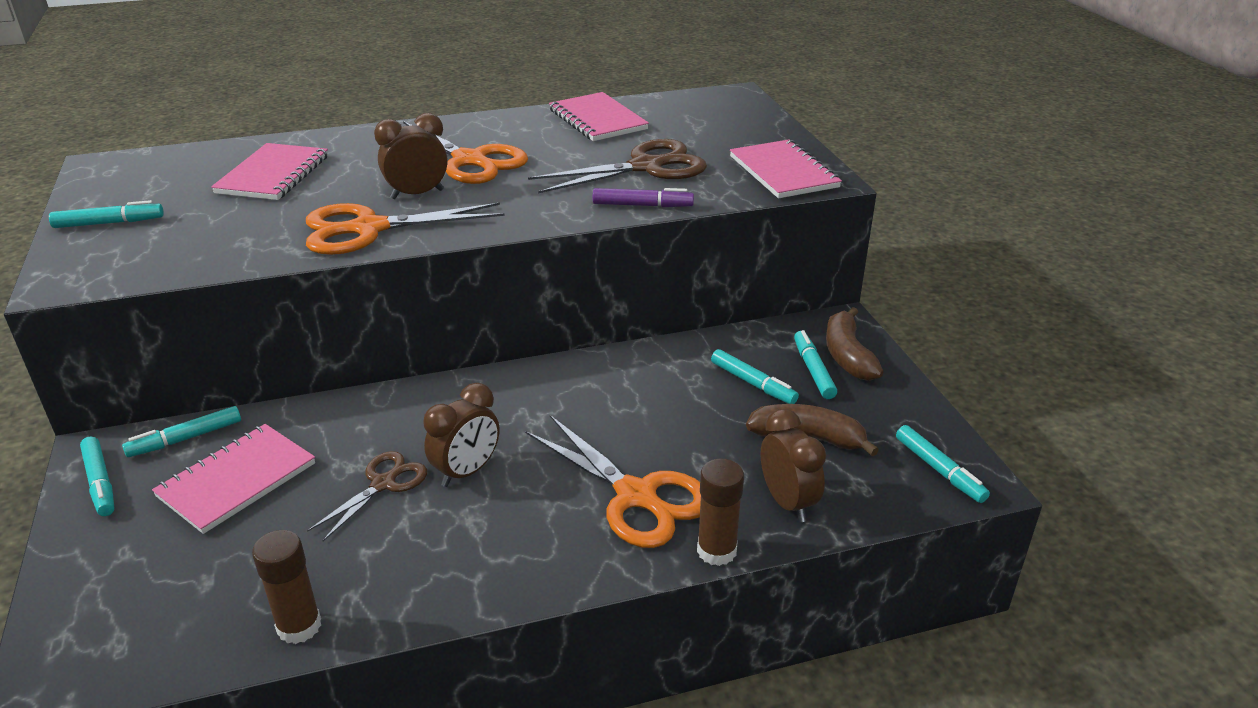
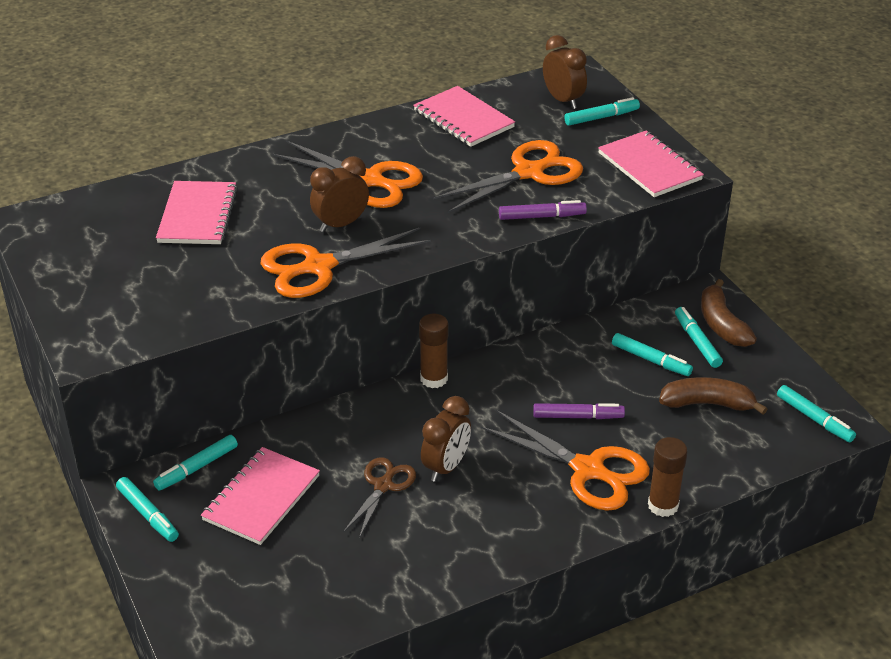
camera: 10 degrees left, 5 degrees up
(109, 223) = (83, 285): turquoise marker -> turquoise marker (601, 117)
(299, 626) = (374, 603): brown glue stick -> brown glue stick (434, 379)
(645, 434) = (578, 416): none -> purple marker
(646, 167) = (529, 172): brown scissors -> orange scissors
(787, 502) = (705, 460): brown clock -> brown clock (563, 100)

